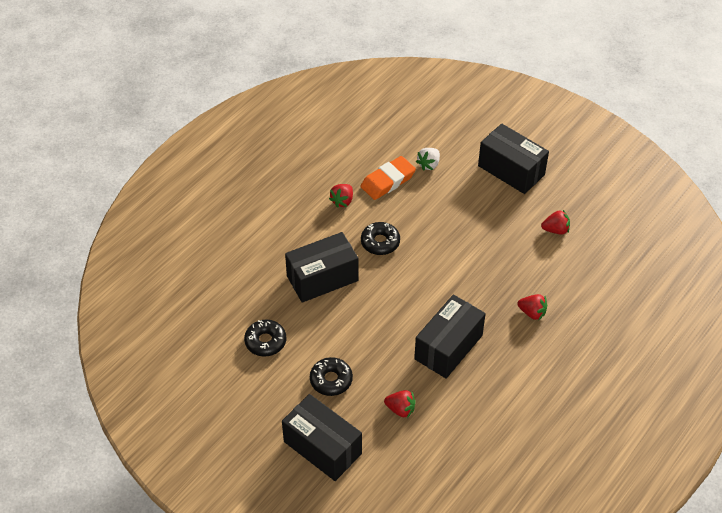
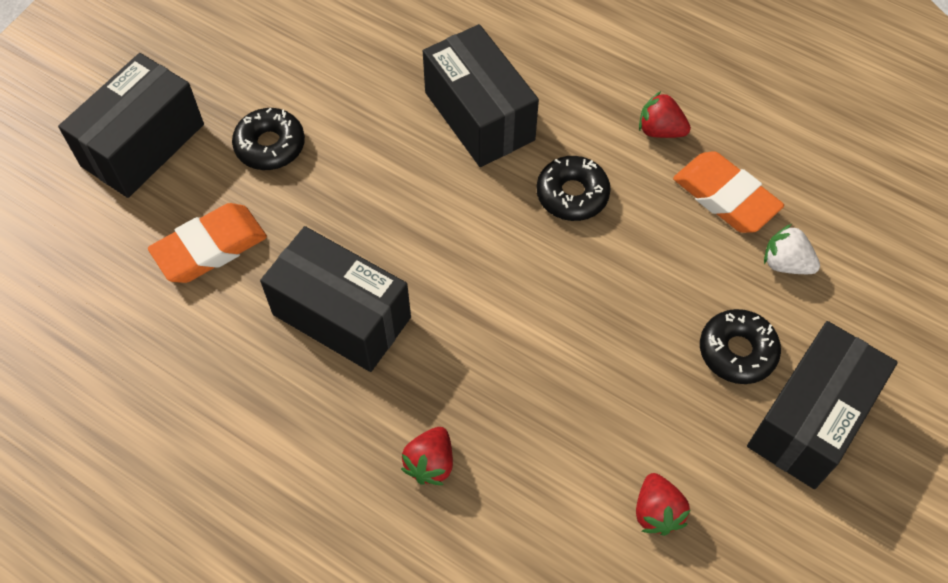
camera: 85 degrees right, 10 degrees up
(265, 341) = (344, 54): black donut -> black donut (737, 351)
(400, 409) = (210, 247): red strawberry -> orange eraser

